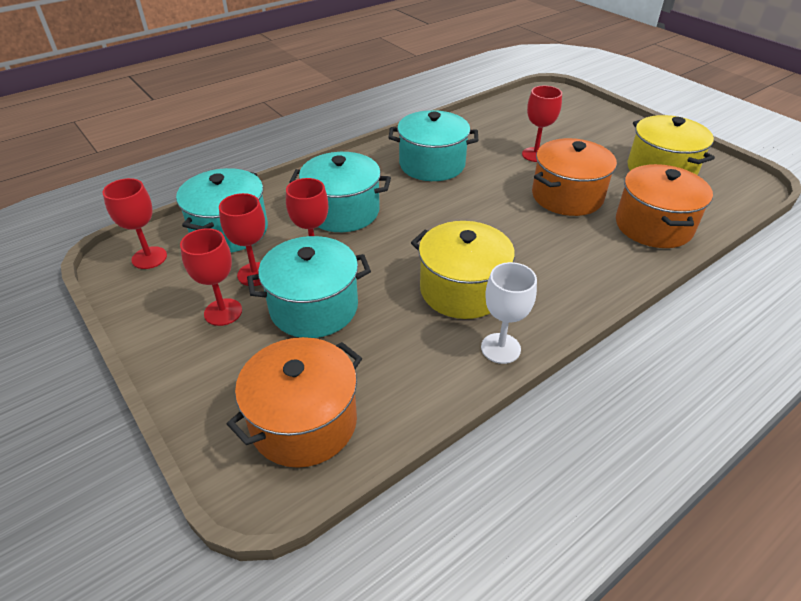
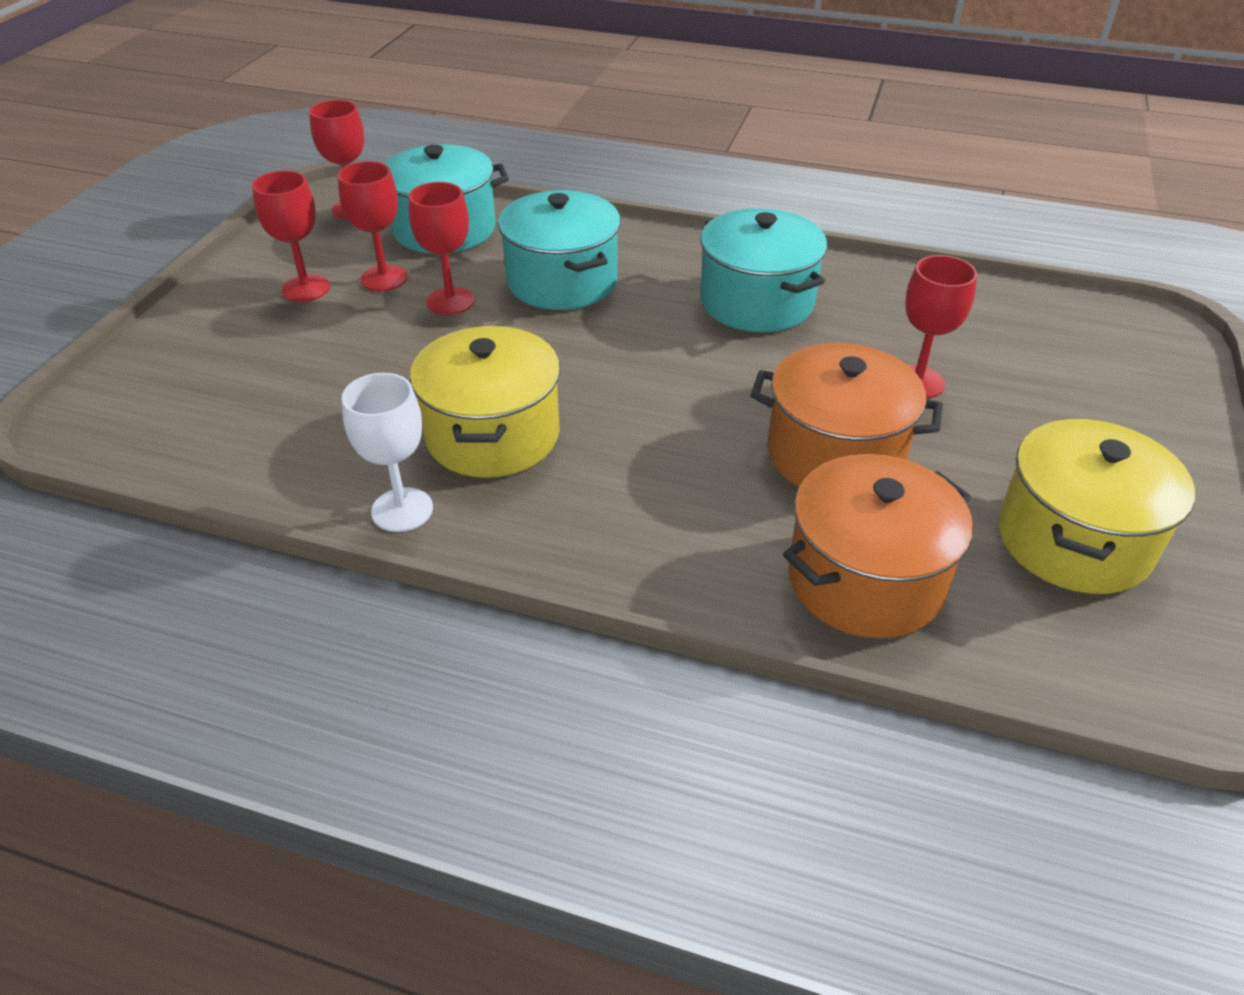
camera: 55 degrees right, 0 degrees up
(304, 422) = (178, 411): orange pot -> none
(314, 307) = (361, 340): turquoise pot -> none

